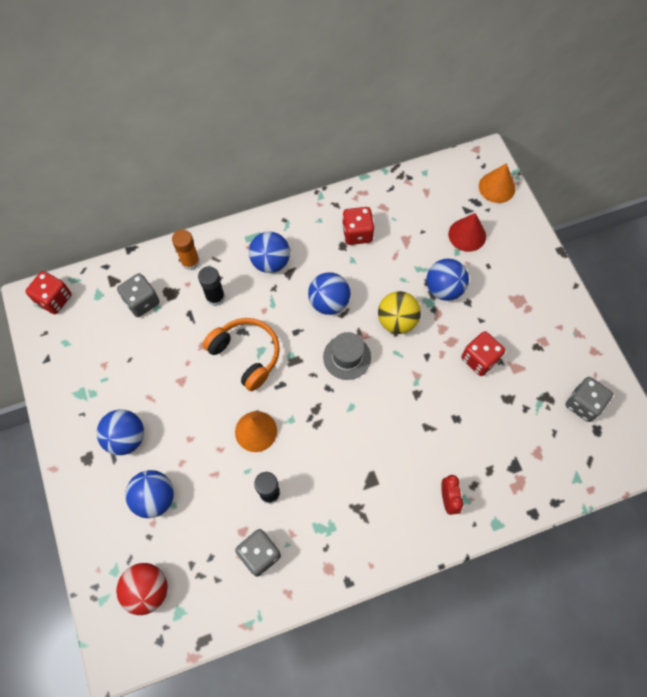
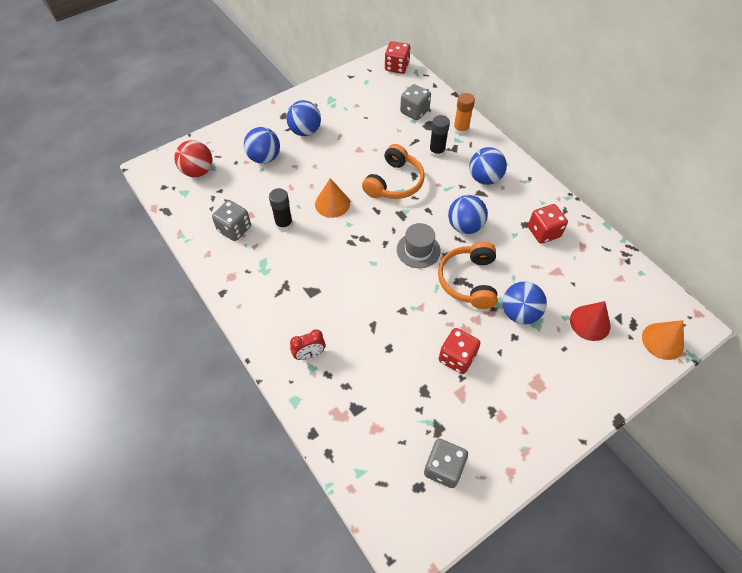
camera: 75 degrees right, 10 degrees down
(397, 321) = (468, 281): yellow ball -> orange headphones

